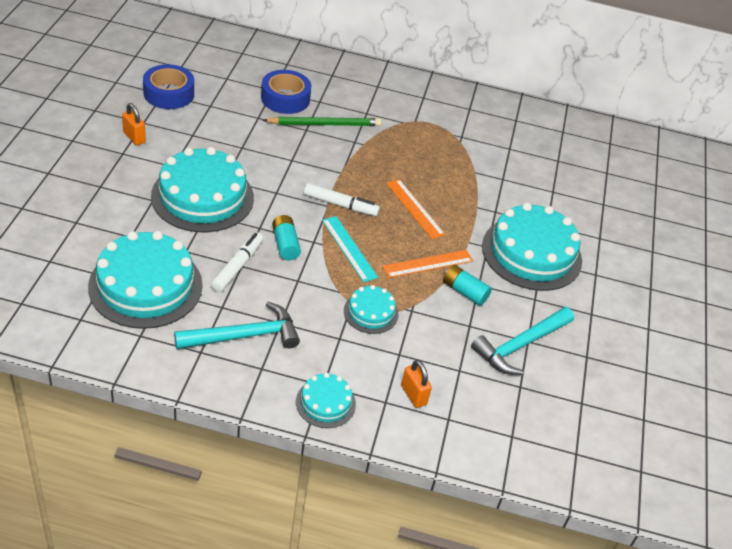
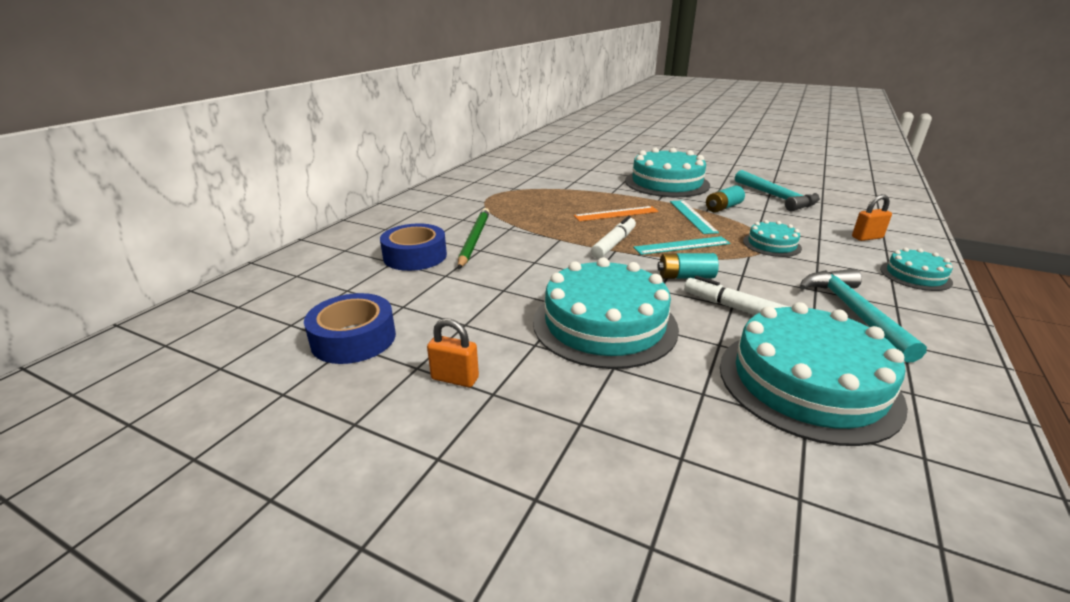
camera: 70 degrees left, 15 degrees down
(134, 137) = (455, 378): orange padlock -> orange padlock turned 45 degrees clockwise
(428, 264) = (692, 216): orange ruler -> turquoise ruler

